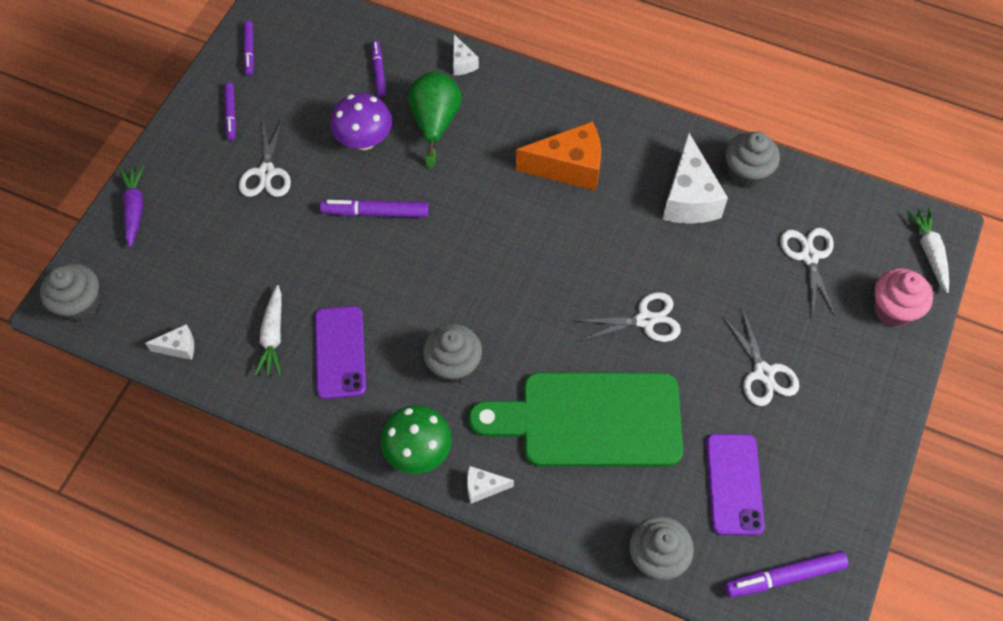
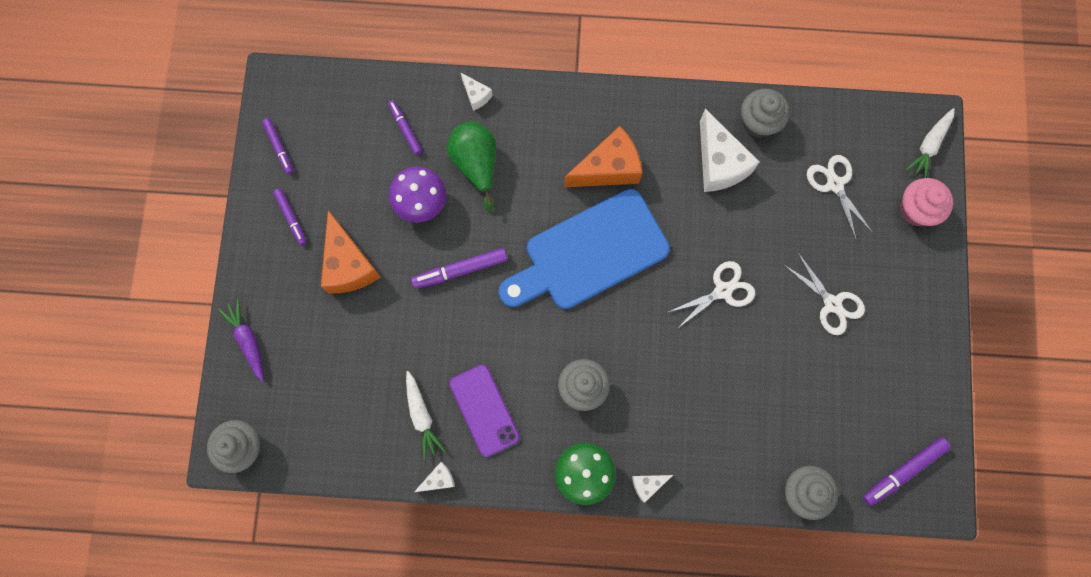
camera: 20 degrees left, 15 degrees up
(178, 347) = (346, 455): white cheese -> white cheese (438, 479)
(266, 172) = (349, 264): white scissors -> orange cheese
(516, 239) = (589, 253): none -> blue cutting board
(590, 420) = (710, 395): green cutting board -> none
(733, 484) = (840, 409): purple phone -> none
(929, 252) = (929, 146): white carrot -> white carrot turned 120 degrees counterclockwise

